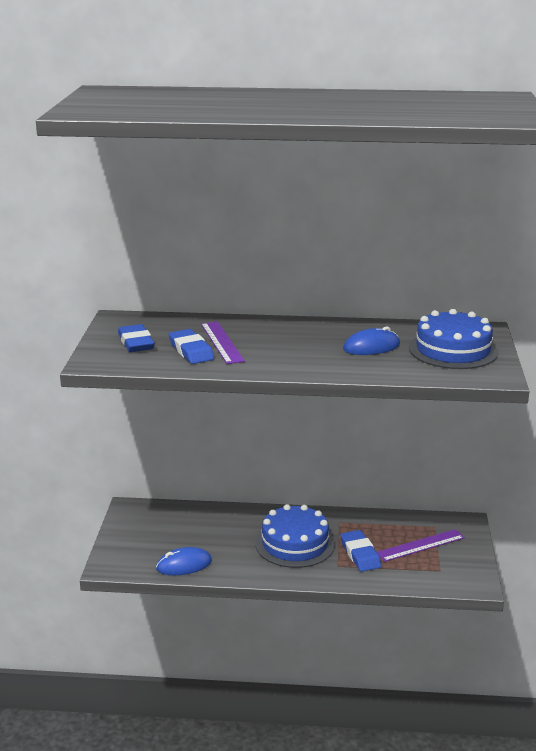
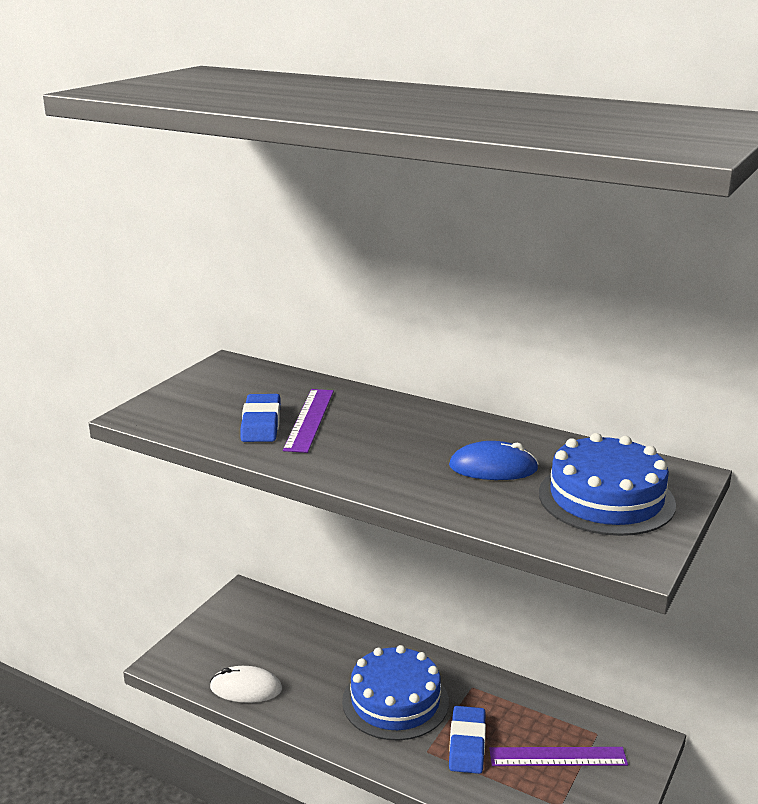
camera: 25 degrees right, 0 degrees up
(136, 343) = (212, 399): blue eraser -> none
(184, 565) = (246, 688): blue mouse -> white mouse

